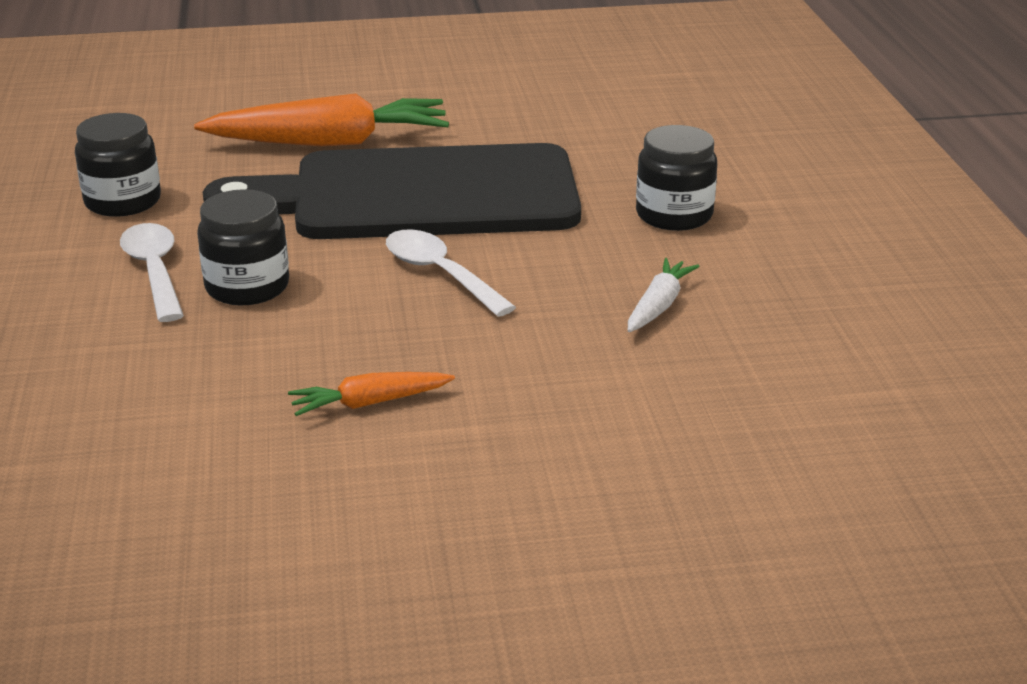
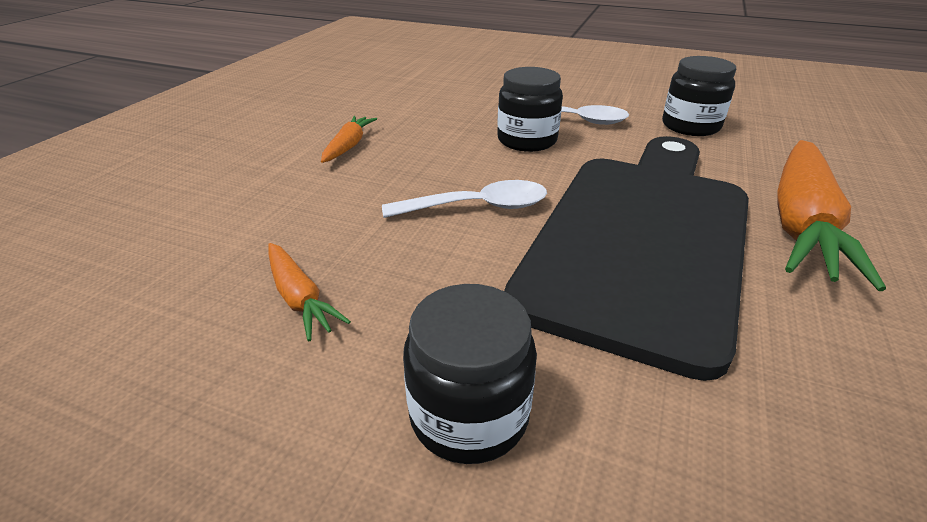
camera: 120 degrees right, 5 degrees up
(658, 306) = (299, 298): white carrot -> orange carrot

